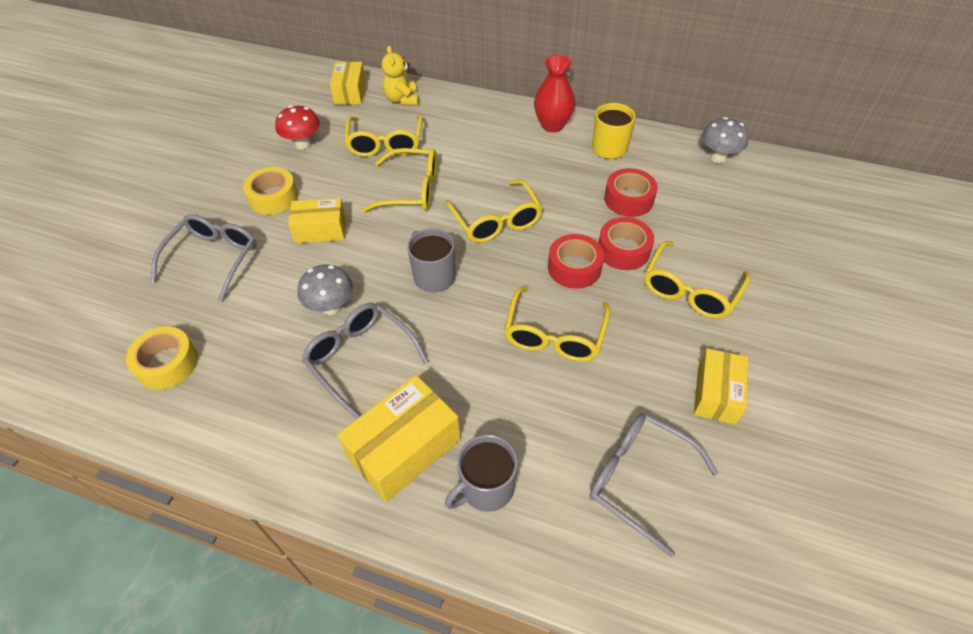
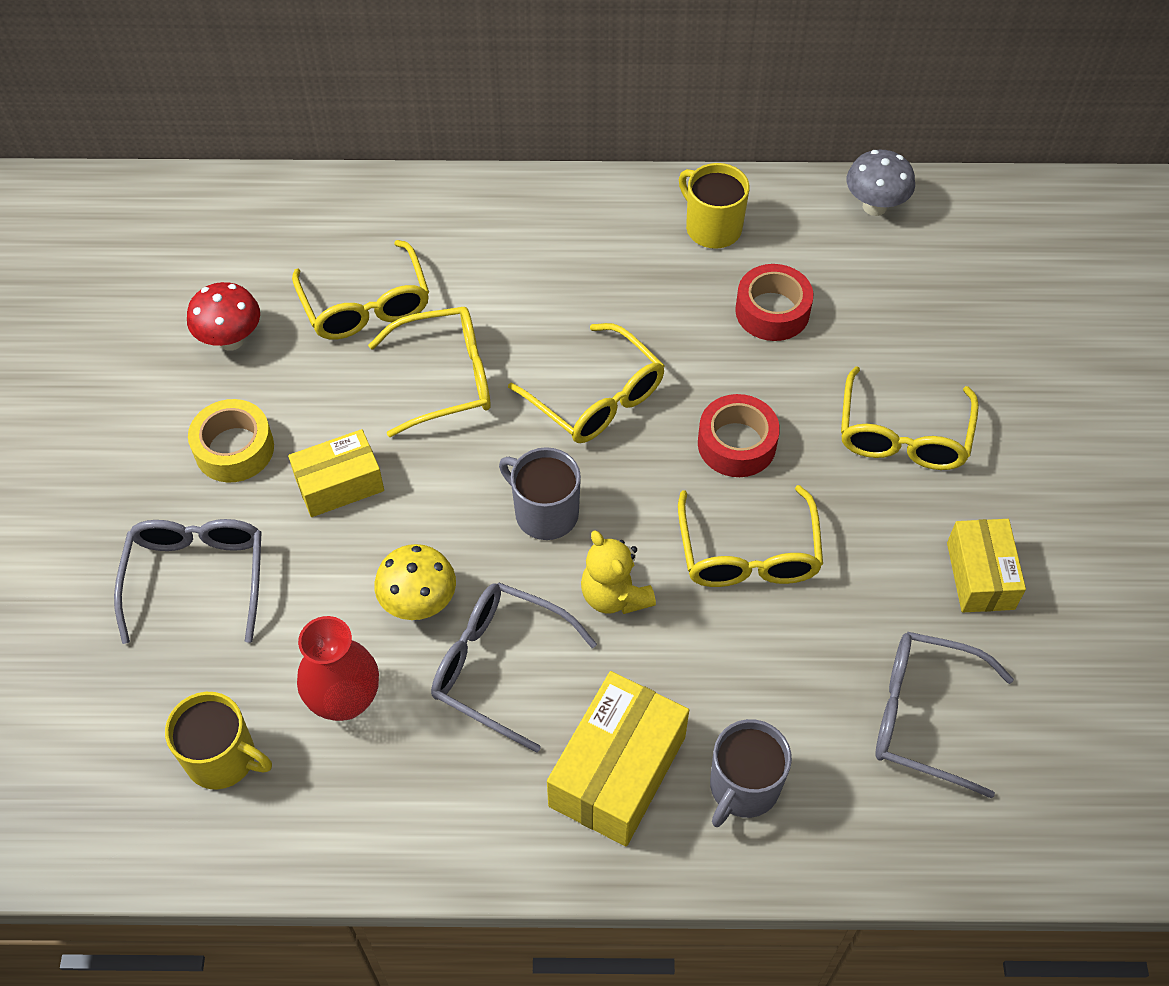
camera: 20 degrees left, 5 degrees up
(167, 364) = (223, 758): yellow tape -> yellow mug
(331, 307) = (419, 603): grey mushroom -> yellow mushroom
(350, 92) = (259, 221): yellow box -> none
(402, 99) = (353, 215): yellow teddy bear -> yellow teddy bear (614, 595)
(552, 125) = (613, 207): red vase -> red vase (345, 700)
(623, 250) = (794, 397): red tape -> none

